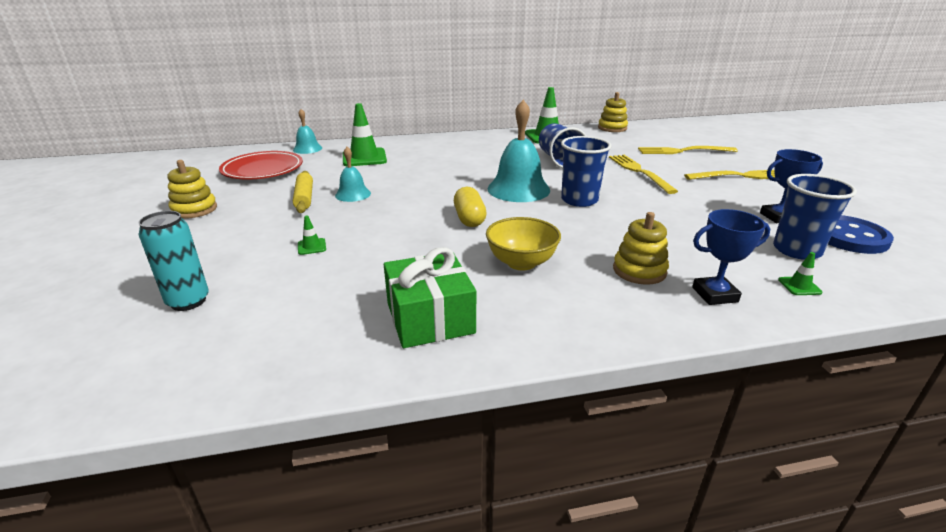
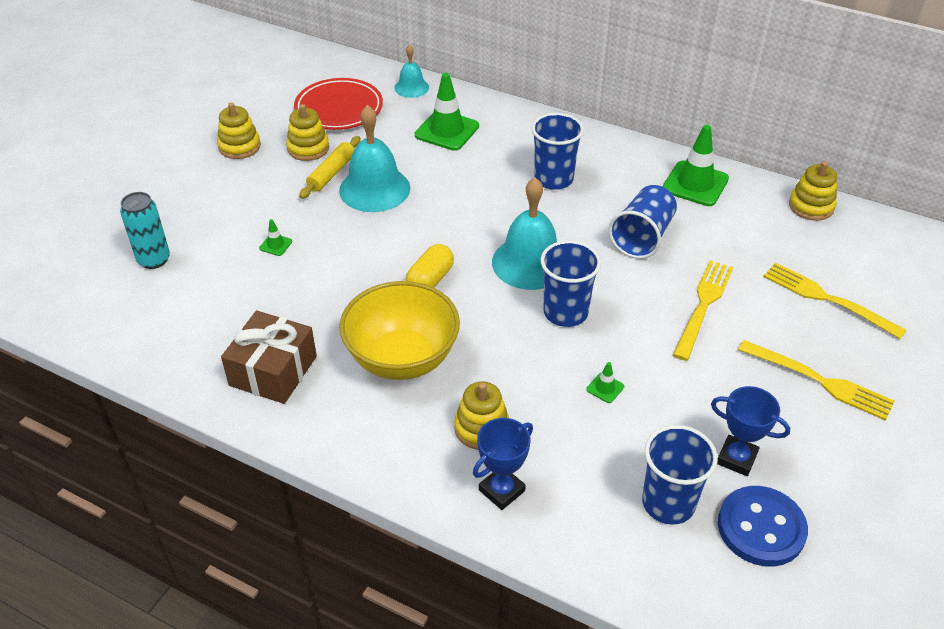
camera: 40 degrees right, 15 degrees up
(264, 193) = (308, 148): none -> yellow stacking toy
(353, 194) = (374, 189): turquoise bell -> turquoise bell, size x1.82
(430, 318) = (273, 371): green gift -> brown gift
(469, 156) = (553, 179): none -> blue cup
(521, 262) = (402, 359): yellow bowl -> yellow bowl, size x1.56
(714, 294) = (501, 490): blue trophy -> blue trophy turned 75 degrees counterclockwise
(799, 286) = (590, 534): green traffic cone -> green traffic cone (605, 388)

